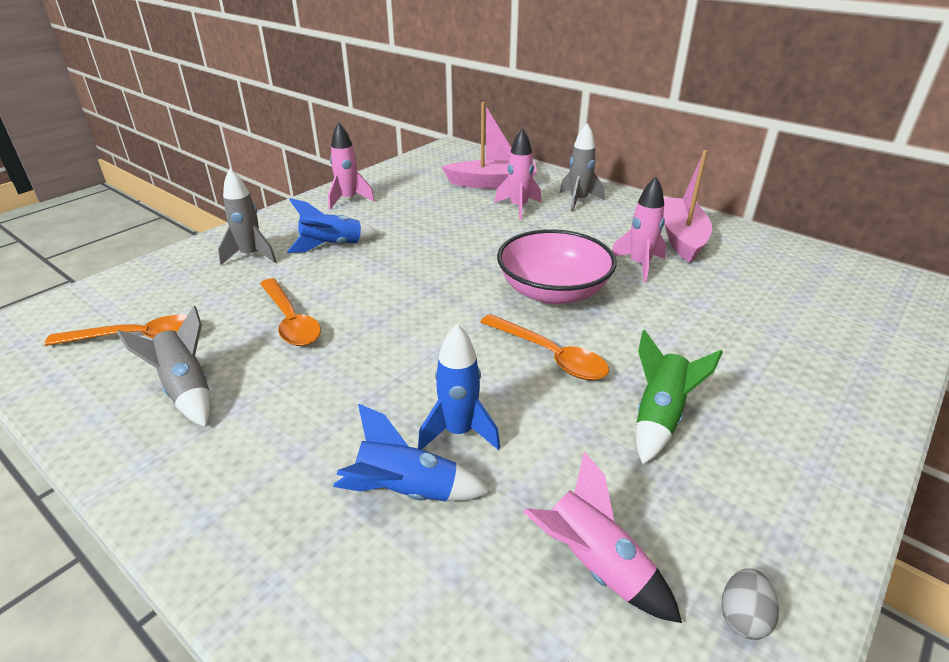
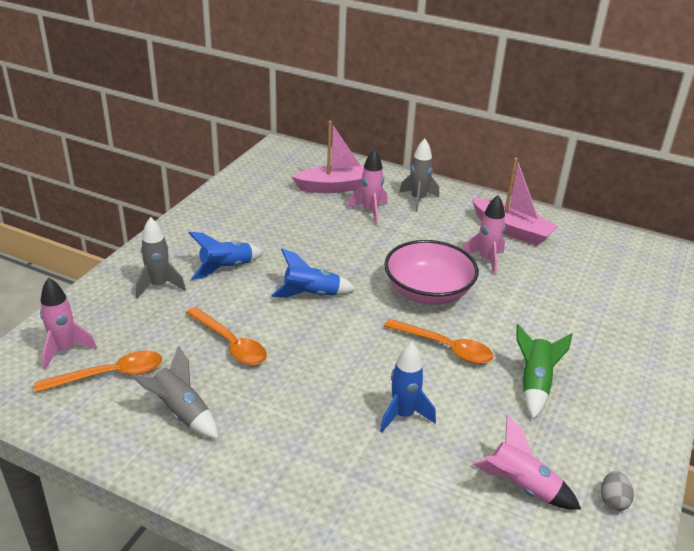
camera: 15 degrees left, 0 degrees up
(348, 200) = (215, 217): pink rocket -> pink rocket (65, 350)
(407, 491) = (386, 461): blue rocket -> blue rocket (311, 295)
(682, 238) = (512, 230): pink boat -> pink boat turned 135 degrees clockwise

